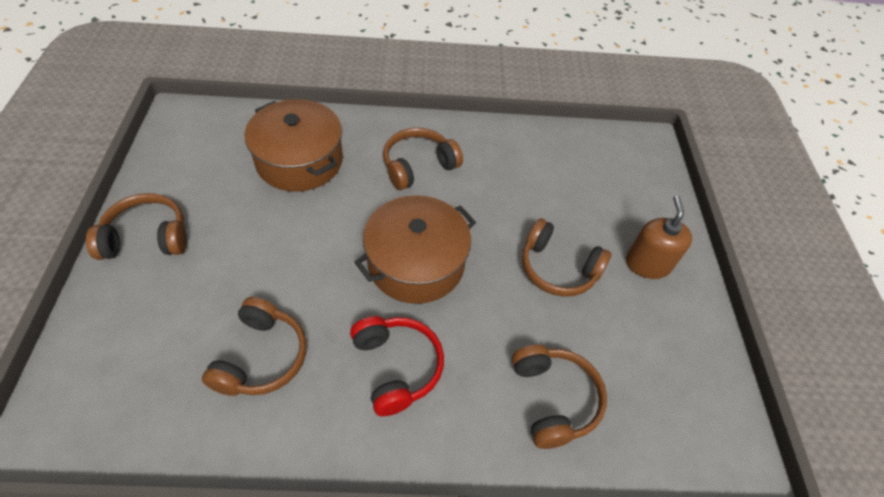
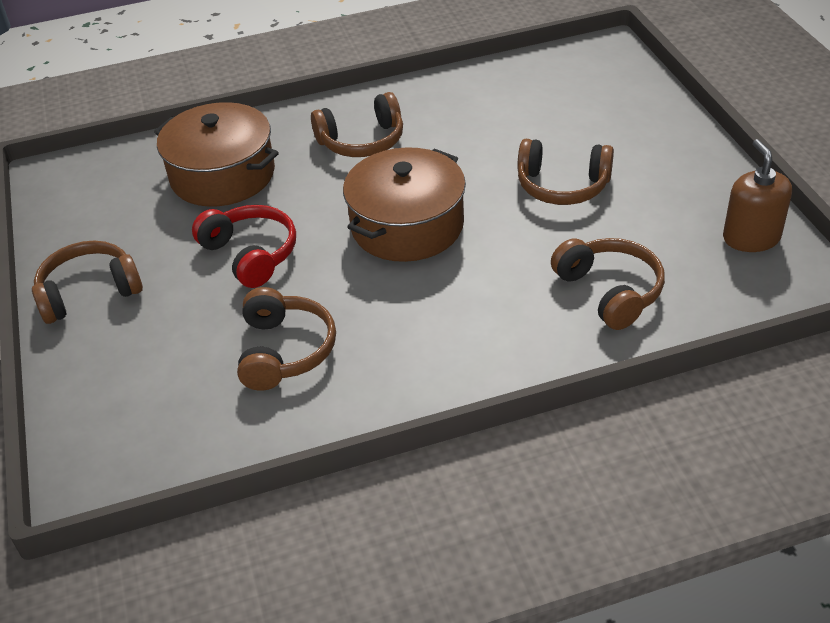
camera: 10 degrees left, 10 degrees down
(397, 367) = (434, 315): red headphones -> red headphones (251, 254)
(418, 166) = (362, 141): brown headphones -> brown headphones turned 150 degrees counterclockwise
(647, 264) = (655, 155): brown soap dispenser -> brown soap dispenser (751, 238)

